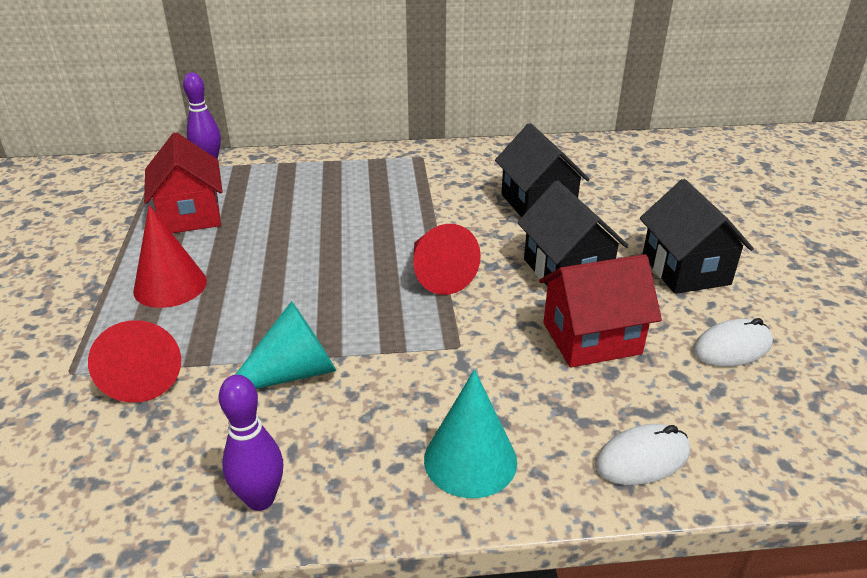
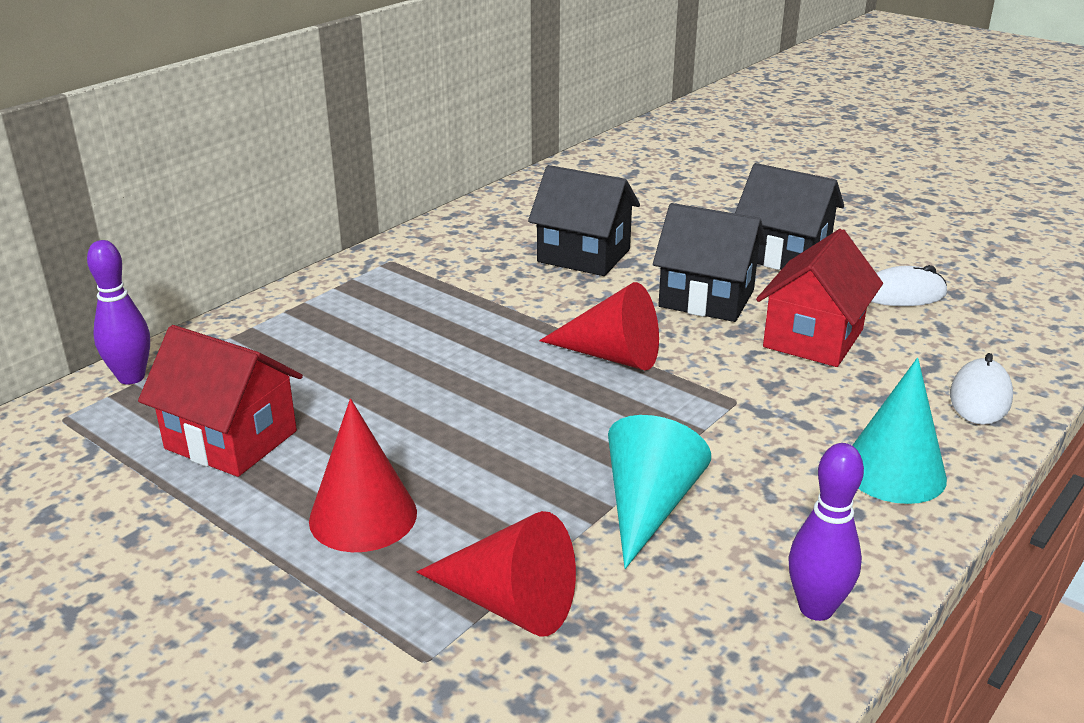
camera: 45 degrees left, 5 degrees down
(732, 348) = (902, 294): white mouse -> white mouse turned 60 degrees clockwise

